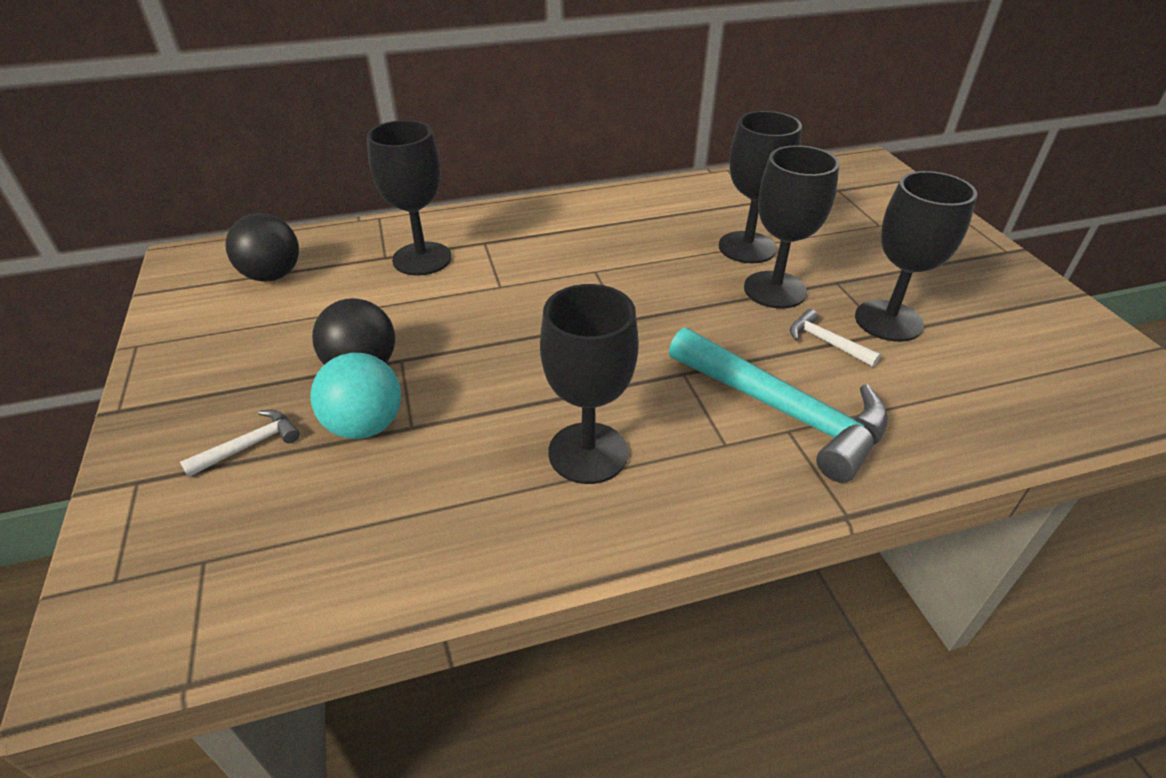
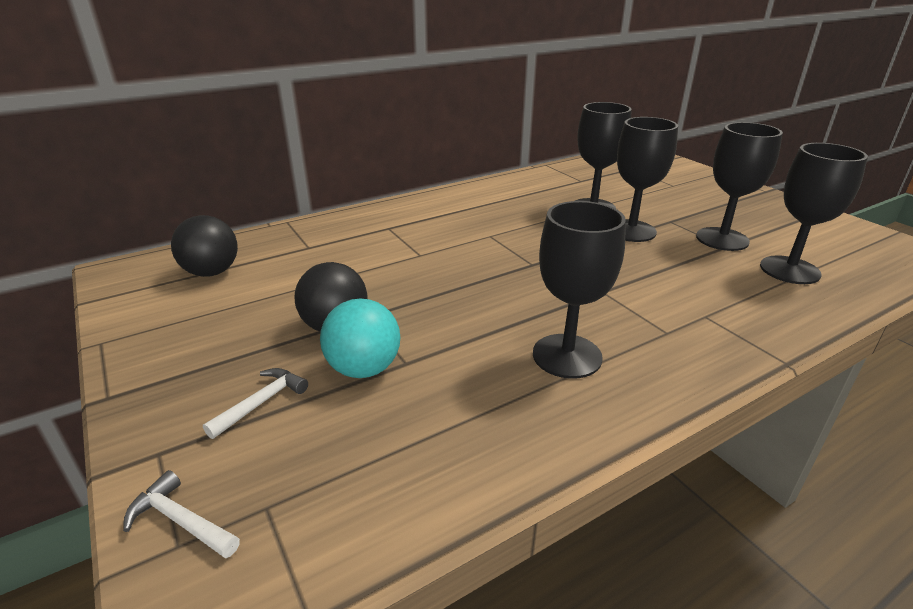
camera: 15 degrees left, 10 degrees down
(422, 259) = (342, 244): black goblet -> black goblet (789, 270)
(783, 411) = (692, 304): turquoise hammer -> none
(826, 342) = (690, 257): white hammer -> white hammer (181, 521)

